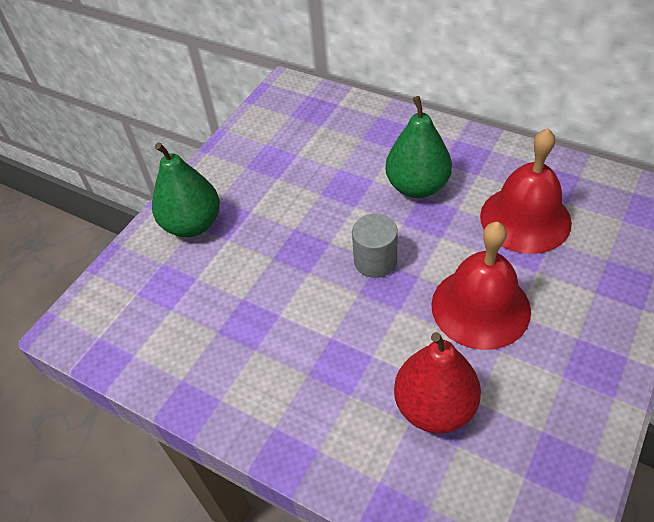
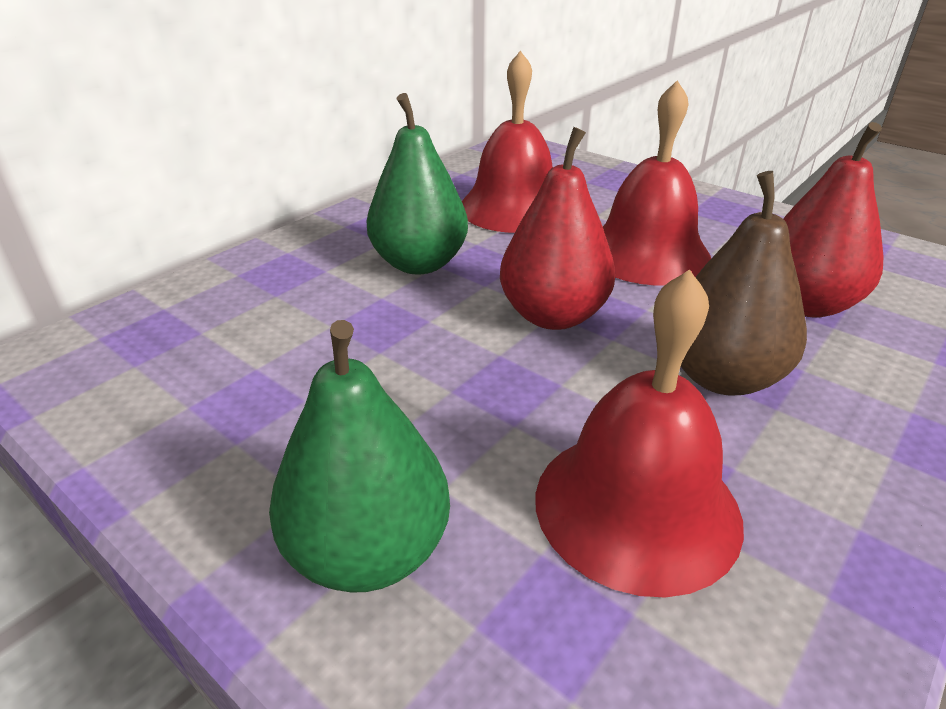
camera: 85 degrees left, 15 degrees down
(224, 309) = (637, 507): none -> red bell
(331, 348) = (722, 377): none -> brown pear
(375, 261) = (553, 316): grey cylinder -> red pear

